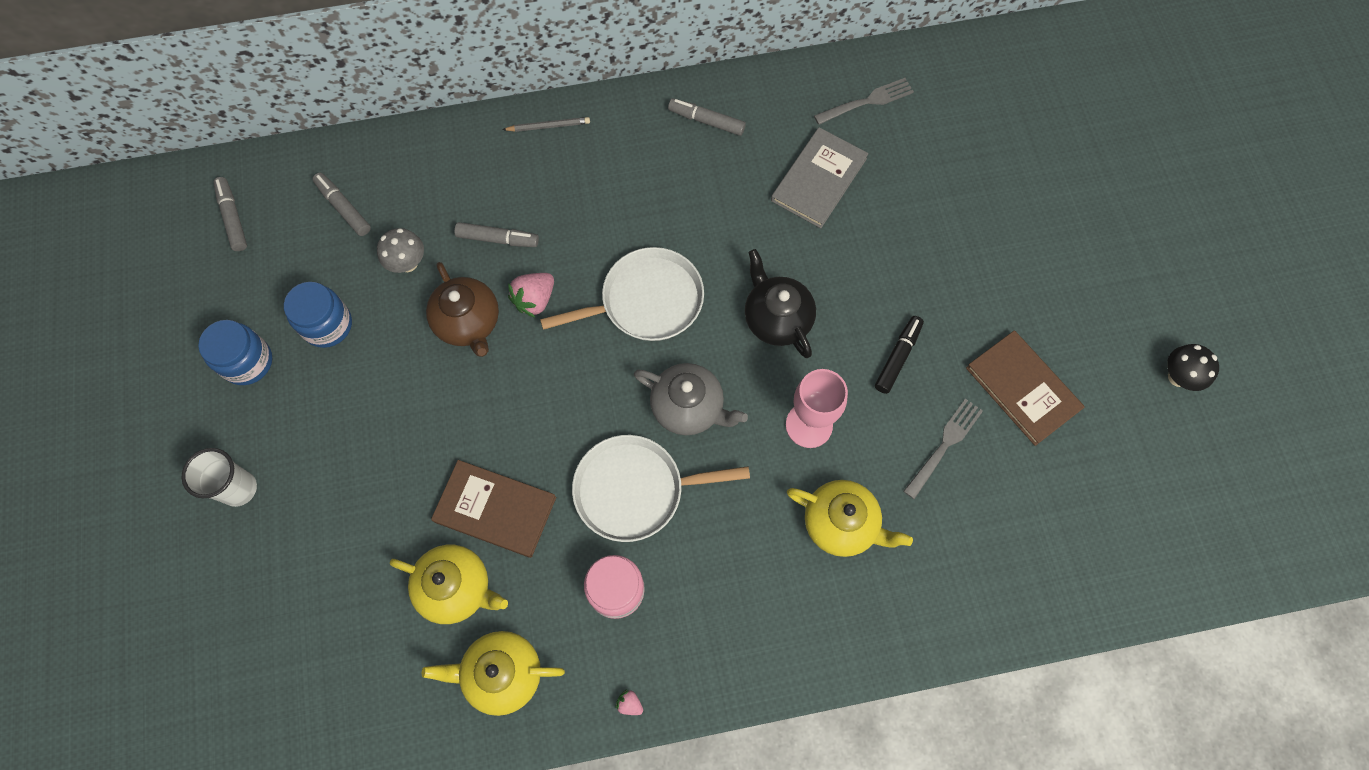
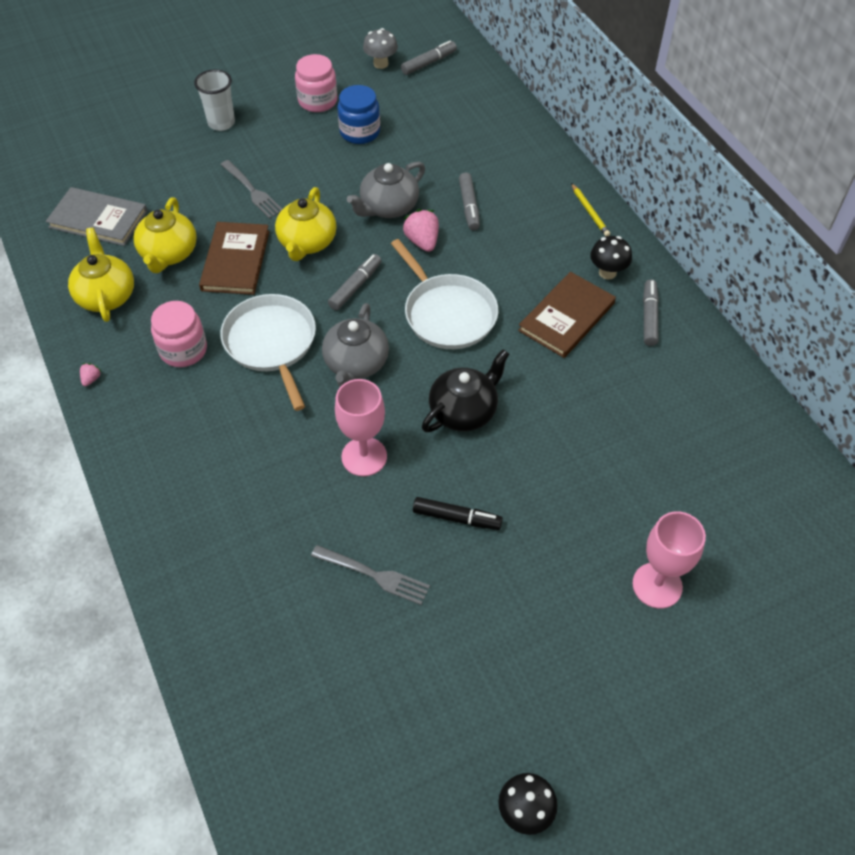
camera: 75 degrees right, 15 degrees down
(247, 362) = (317, 101): blue jar -> pink jar
(344, 207) = (460, 115): grey marker -> grey marker (355, 286)
(408, 263) = (427, 161): grey mushroom -> grey mushroom (381, 64)
(468, 322) = (388, 207): brown teapot -> grey teapot
(535, 300) = (422, 241): pink strawberry -> pink strawberry turned 45 degrees clockwise
(548, 126) = (590, 212): grey pencil -> yellow pencil
(638, 137) = (607, 272): none -> black mushroom
(819, 179) = (626, 416): grey book -> grey book (98, 219)
(841, 523) = (274, 500): yellow teapot -> yellow teapot (307, 243)
(867, 101) = (738, 441): grey fork -> grey fork (252, 191)
(997, 215) = (657, 585): none -> pink goblet
(1022, 389) = (458, 640): brown book -> brown book (566, 317)

